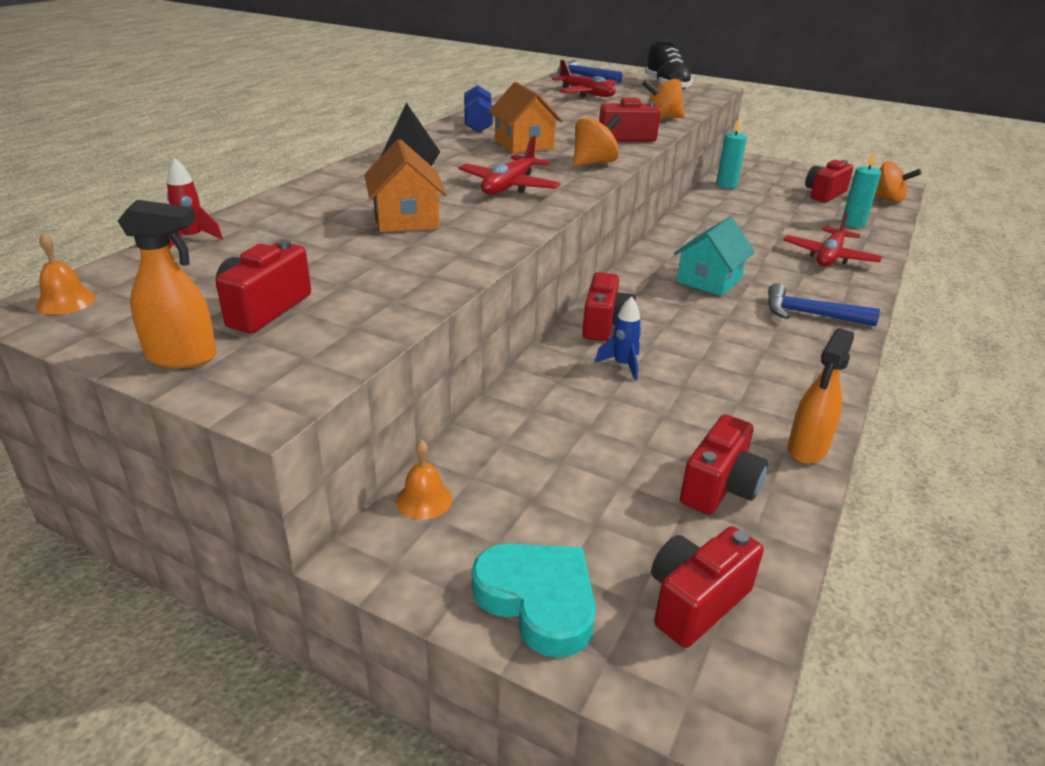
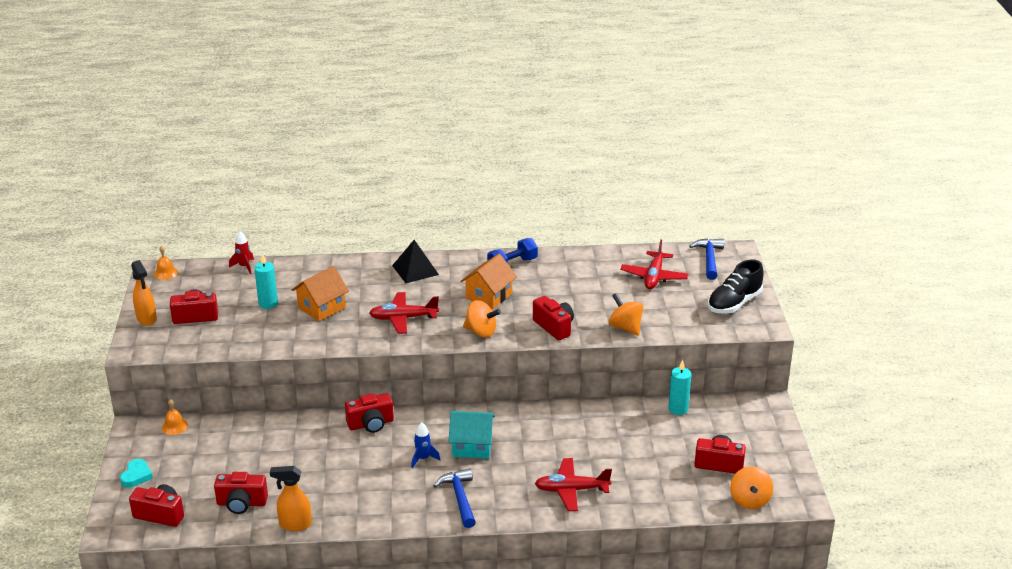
camera: 60 degrees right, 0 degrees up
(538, 600) = (136, 476): turquoise heart -> turquoise heart, size x0.62
(622, 365) = (329, 444): blue rocket -> blue rocket (423, 458)
(853, 223) = (661, 490): turquoise candle -> turquoise candle (268, 303)

